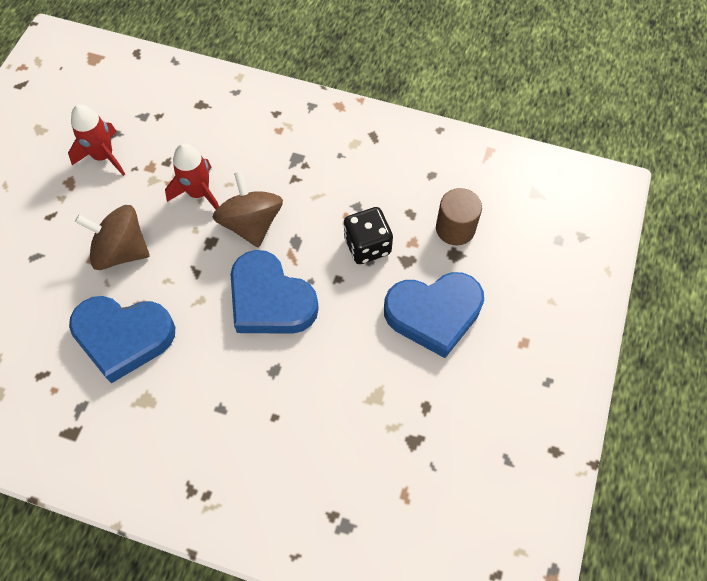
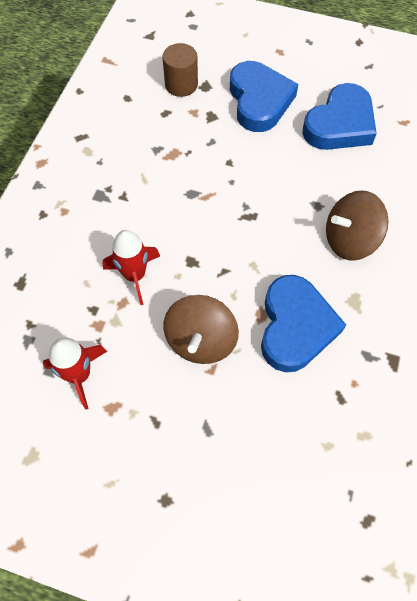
camera: 90 degrees left, 0 degrees up
(251, 223) = (172, 228): brown spinning top -> brown spinning top (349, 240)
(270, 300) = (251, 210): blue heart -> blue heart (340, 124)
(367, 246) = (197, 142): black dice -> none

